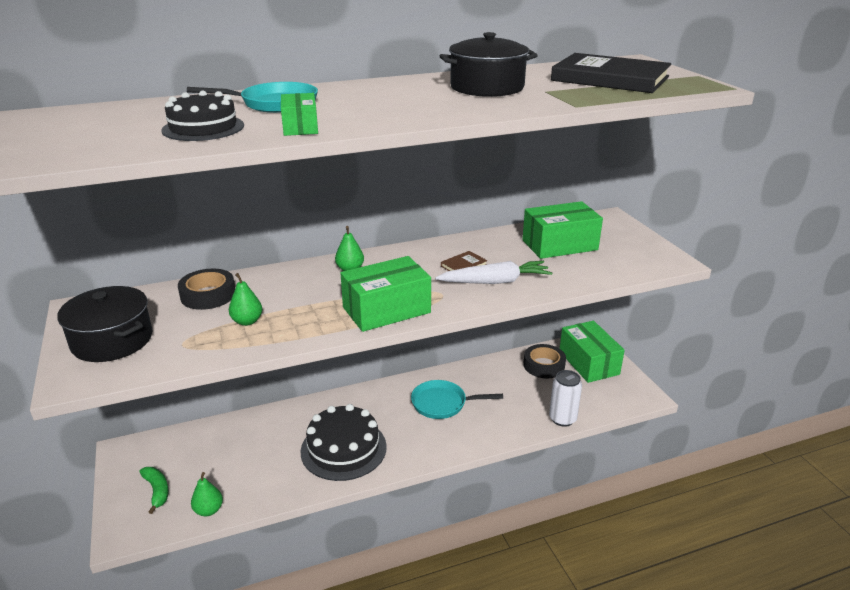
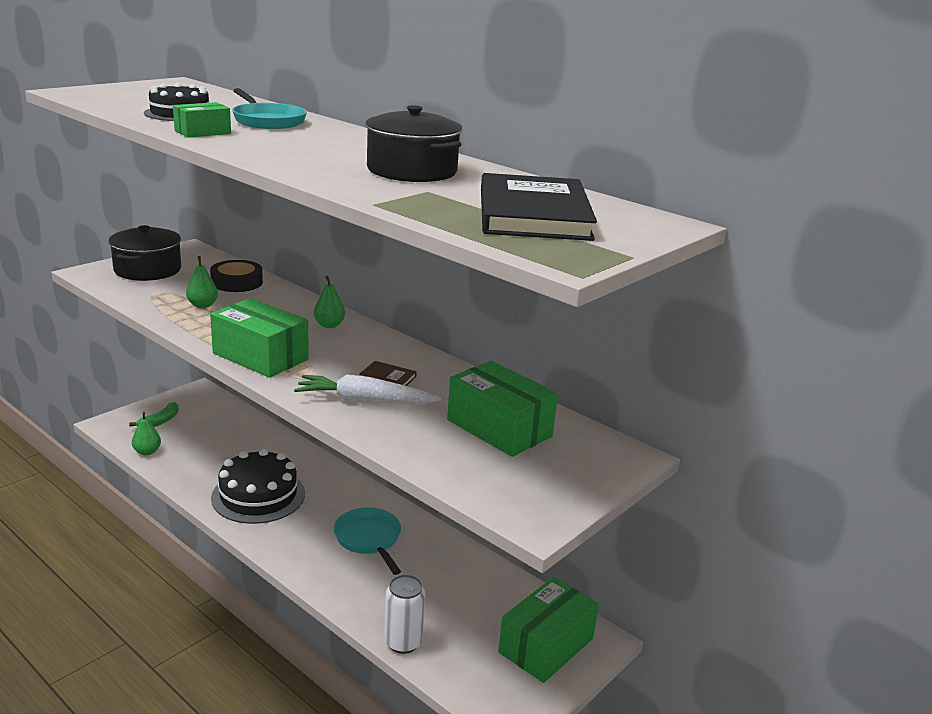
camera: 60 degrees right, 5 degrees down
(495, 281) = (364, 401): white carrot -> white carrot turned 135 degrees clockwise
(544, 365) = (505, 603): black tape -> none

